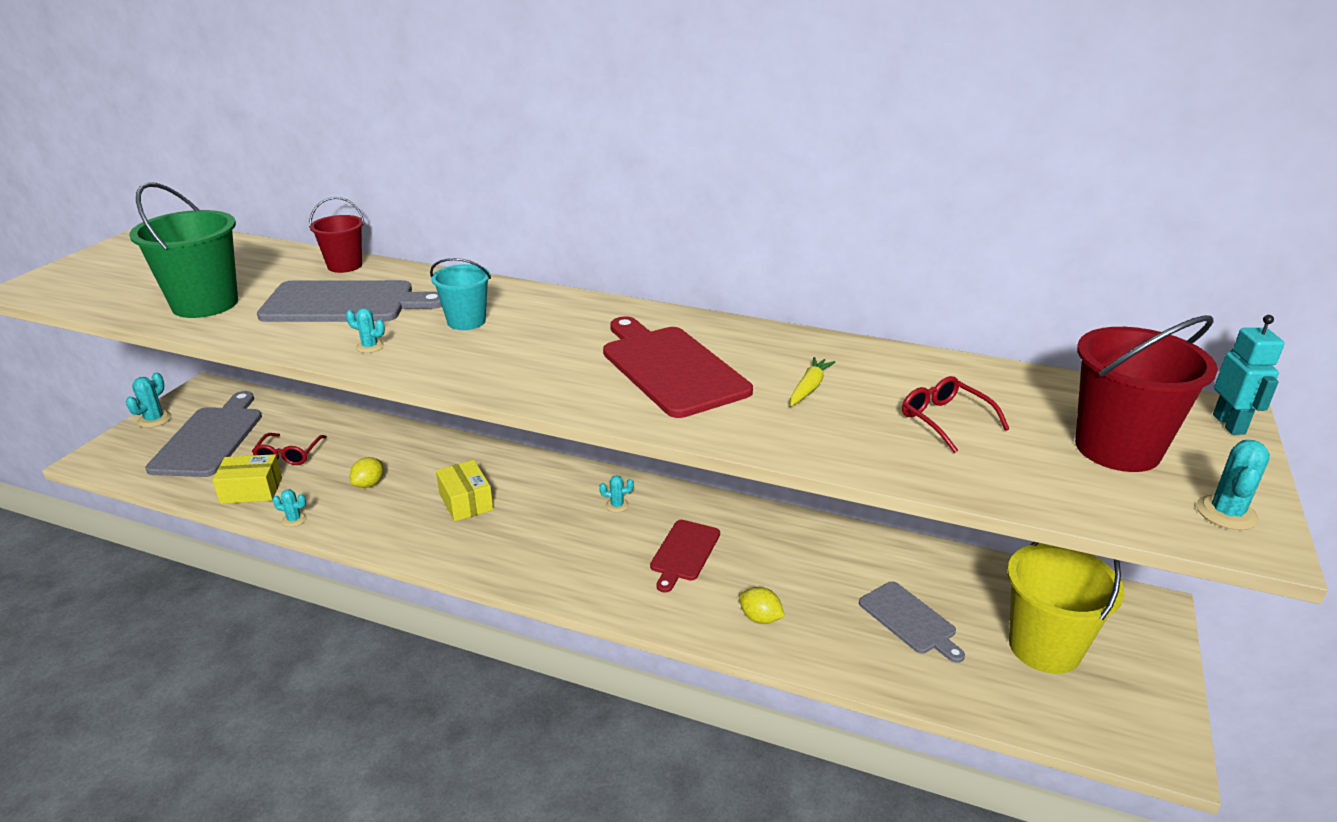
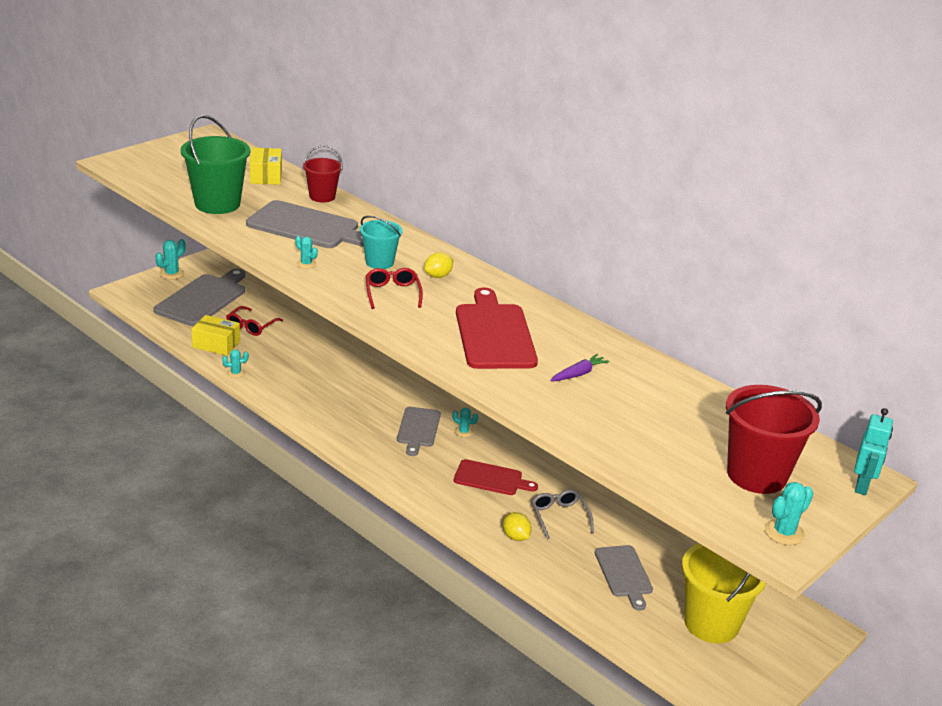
camera: 20 degrees right, 0 degrees up
(294, 520) = (235, 373): turquoise cactus -> turquoise cactus turned 45 degrees counterclockwise
(369, 484) = (296, 363): yellow lemon -> yellow lemon (438, 276)
(466, 502) = (357, 396): yellow box -> yellow box (266, 176)
(562, 519) = (418, 429): none -> grey cutting board
(684, 553) = (491, 478): red cutting board -> red cutting board turned 120 degrees counterclockwise
(790, 574) = (559, 517): none -> grey glasses
(809, 388) = (578, 374): yellow carrot -> purple carrot
(945, 420) = (653, 421): red glasses -> red glasses (392, 293)

